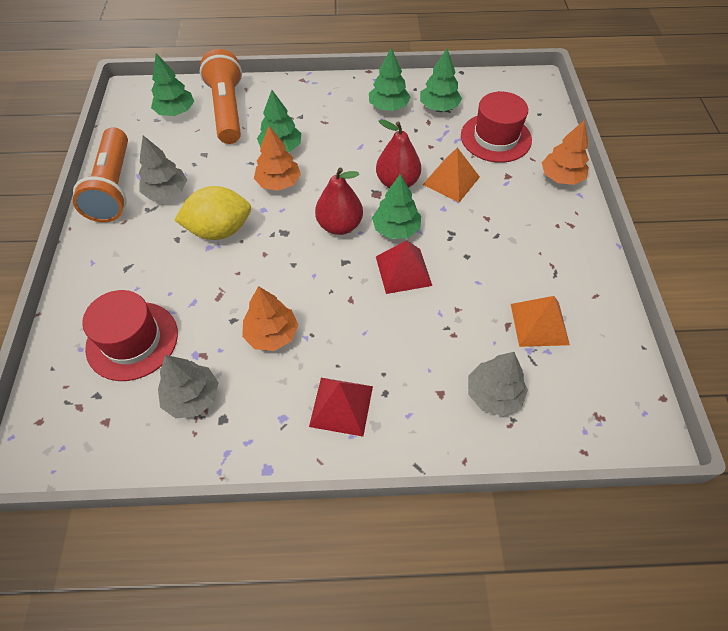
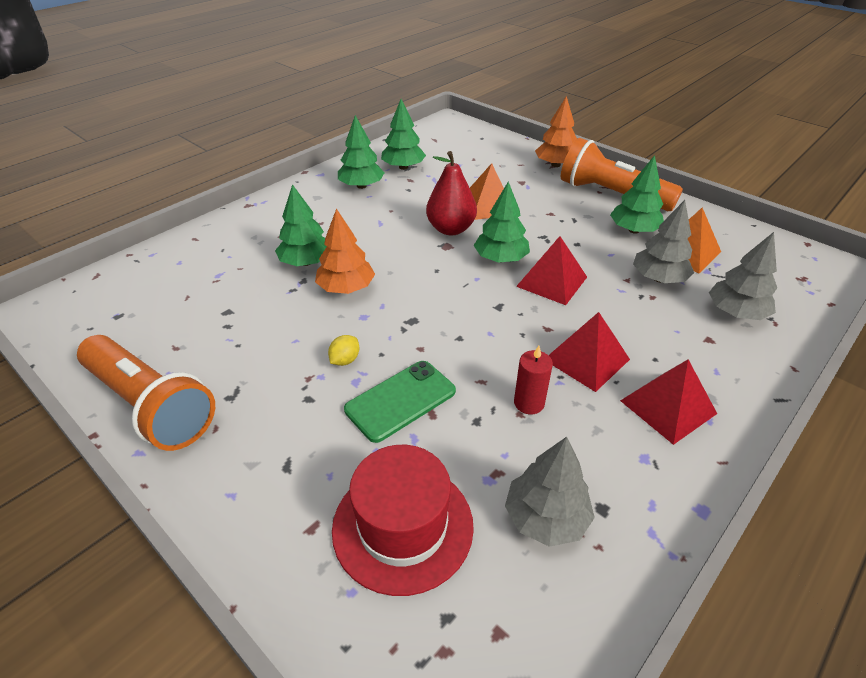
camera: 45 degrees left, 15 degrees down
(166, 192) = (231, 368): grey tree -> grey tree (659, 278)
(175, 112) = (135, 296): green tree -> green tree (634, 230)
(214, 276) = (400, 400): none -> green phone
(219, 230) = (345, 360): yellow lemon -> yellow lemon, size x0.41
(227, 110) = (199, 264): orange flashlight -> orange flashlight (611, 195)
(271, 334) = (529, 403): orange tree -> red candle
(339, 225) = (453, 284): red pear -> none
(342, 338) = (586, 359): none -> red pyramid
(495, 138) = (476, 165): red hat -> none

